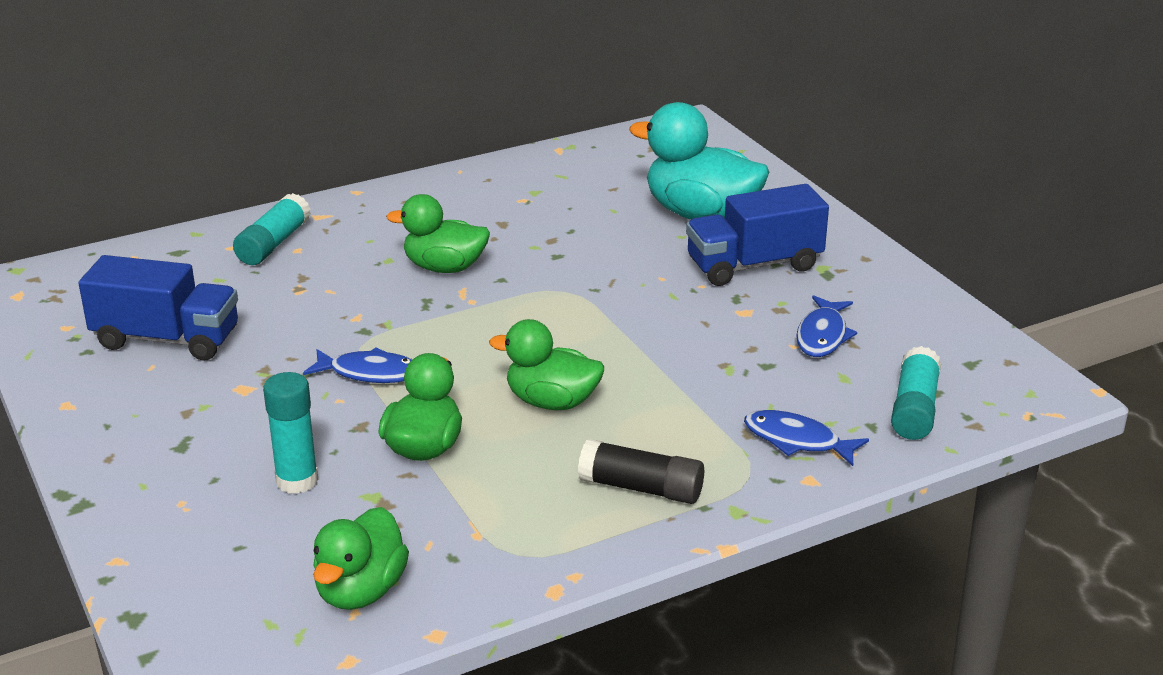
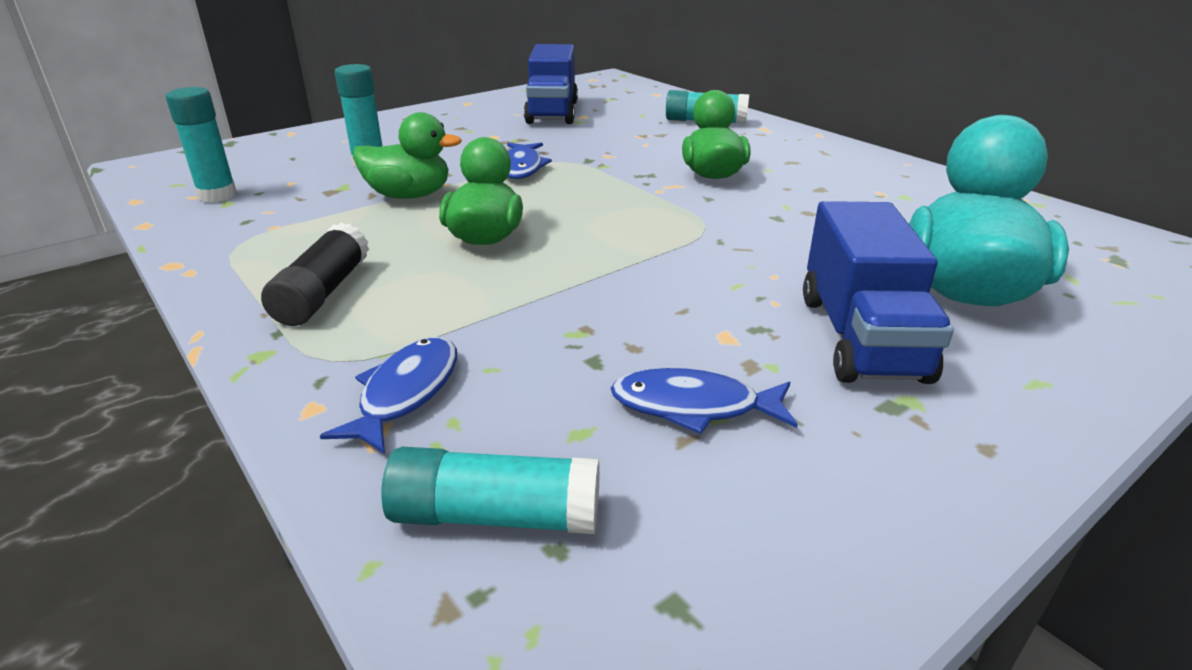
camera: 80 degrees right, 0 degrees up
(361, 591) = (217, 195): green duck -> turquoise glue stick
(754, 265) = (861, 337): blue truck -> blue truck turned 150 degrees counterclockwise

